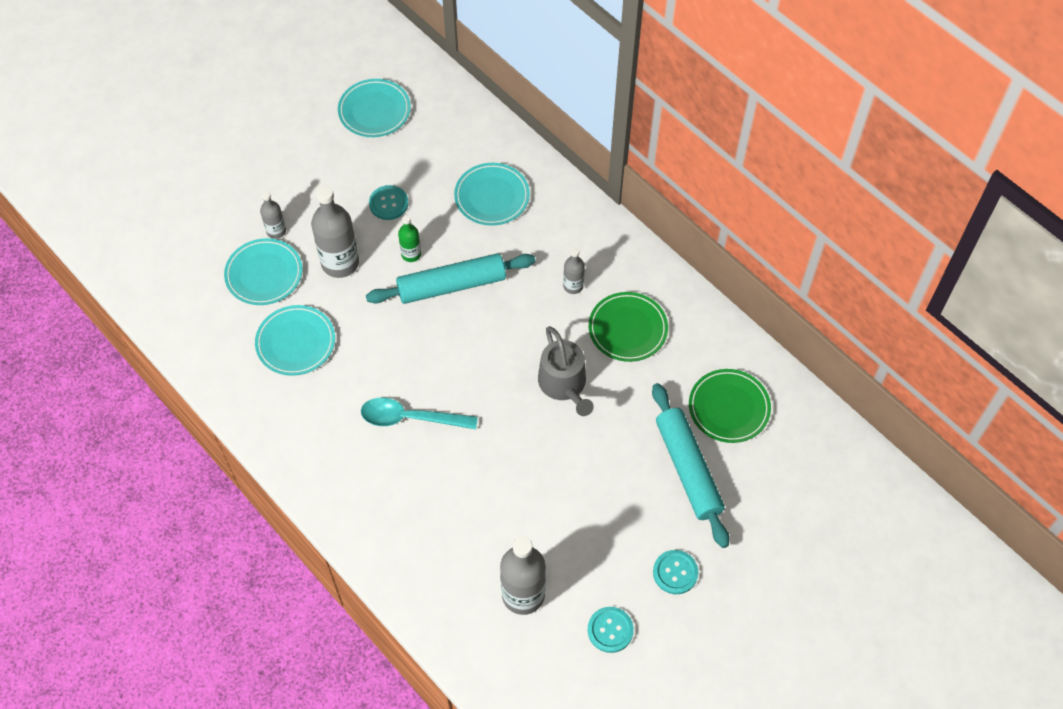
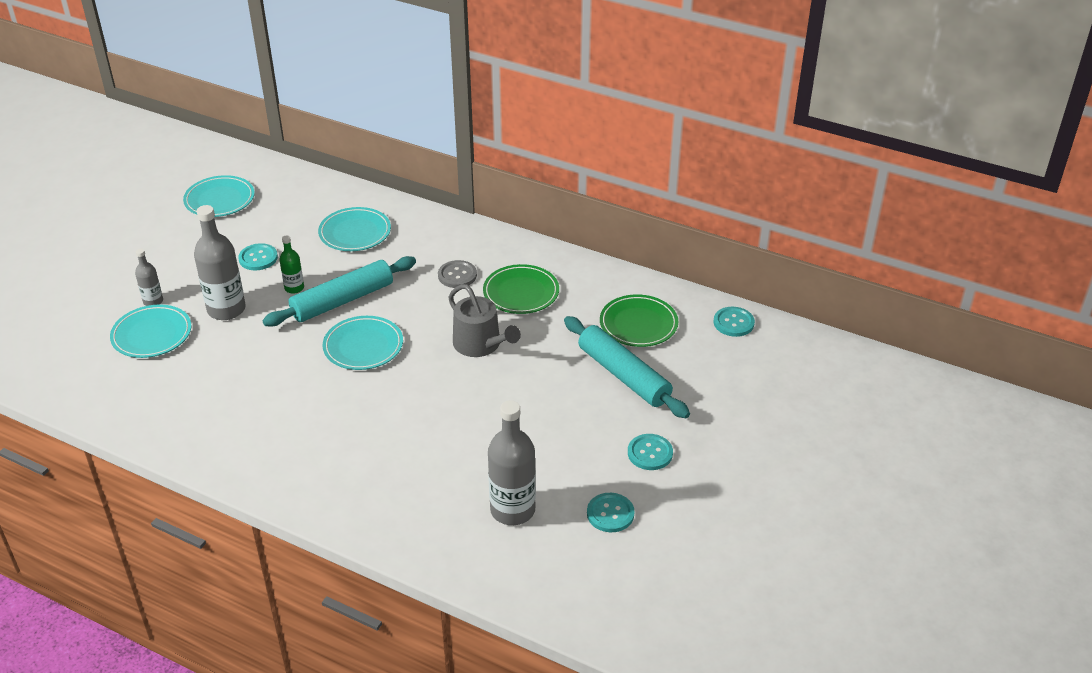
camera: 20 degrees left, 20 degrees down
(295, 342) = (203, 377): turquoise plate -> turquoise plate (363, 346)
(410, 418) = (341, 405): turquoise spoon -> none
(573, 286) = (457, 275): grey bottle -> grey button
(826, 437) = (733, 323): none -> turquoise button

